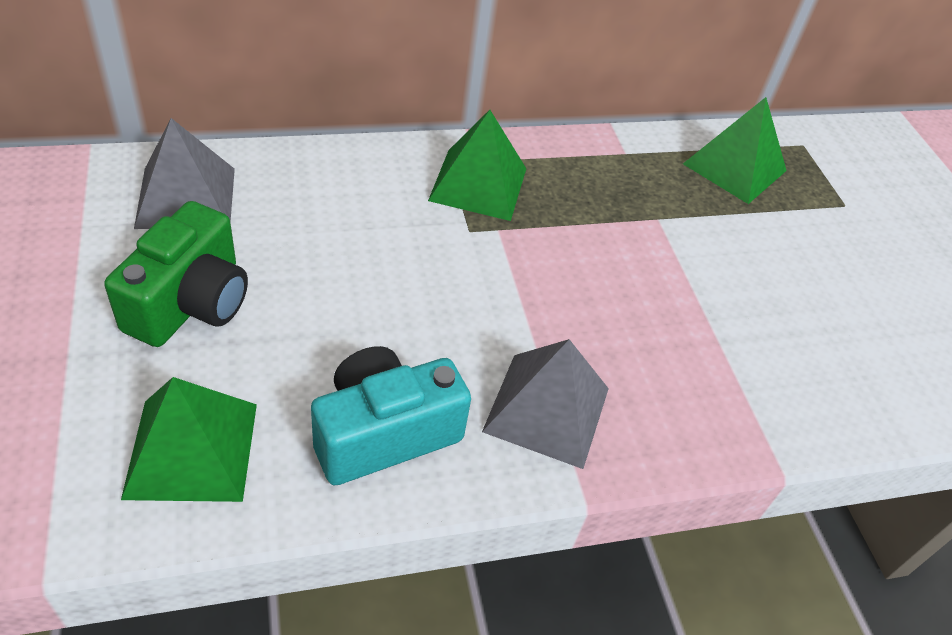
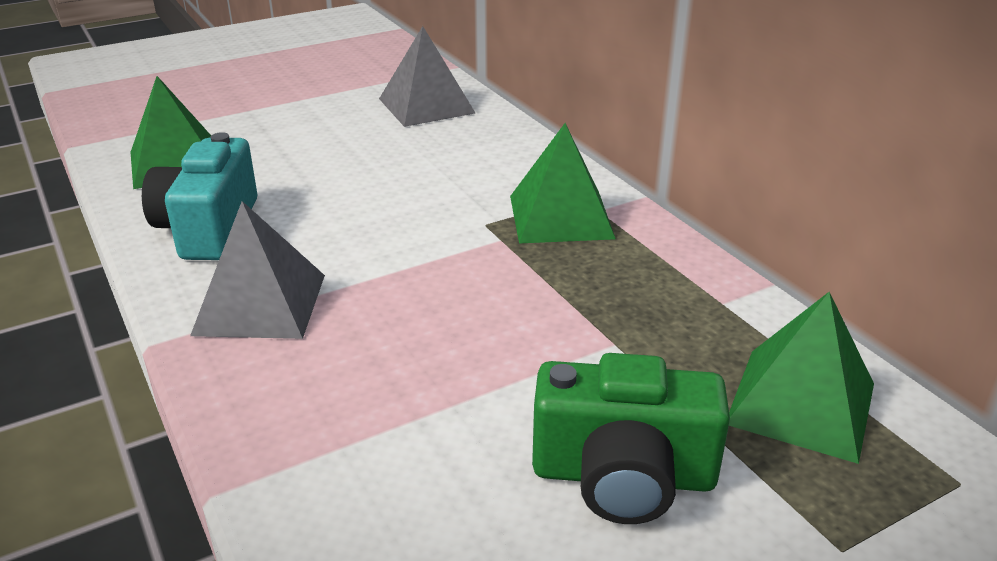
camera: 80 degrees right, 15 degrees down
(190, 302) = (315, 132): green camera -> green camera (623, 476)
(384, 433) = (209, 228): turquoise camera -> turquoise camera turned 135 degrees counterclockwise

